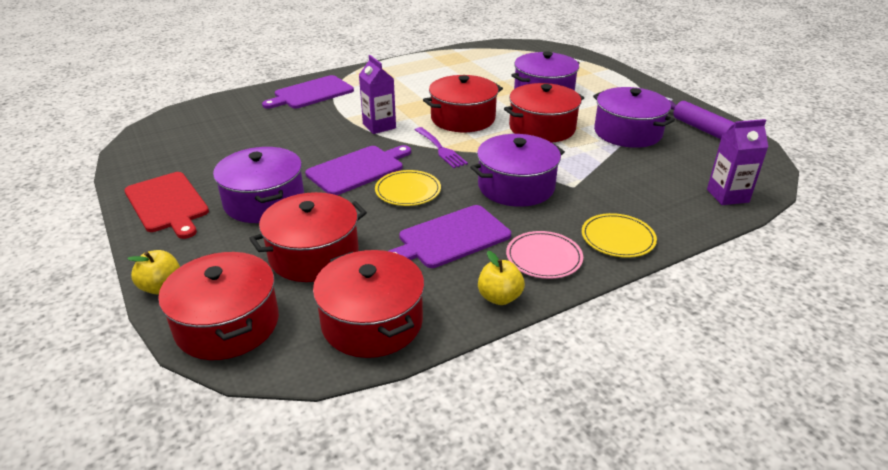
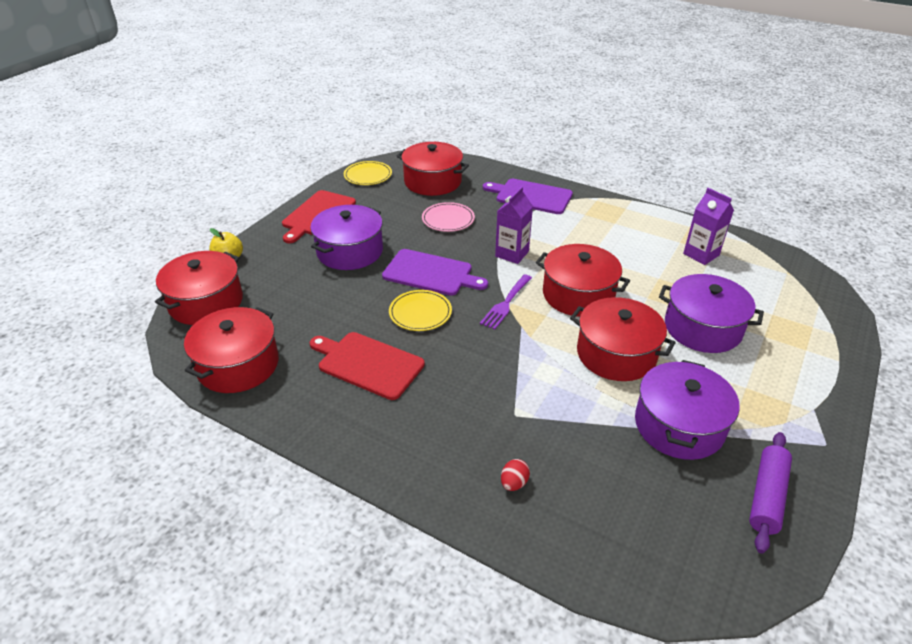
camera: 60 degrees right, 5 degrees up
(314, 255) = (300, 303): red pot -> red pot (432, 181)
(450, 238) = (368, 364): purple cutting board -> red cutting board
(499, 297) = (302, 423): yellow apple -> none
(516, 186) = (481, 374): purple pot -> none
(544, 257) = (376, 432): pink plate -> pink plate (448, 219)
(618, 238) = (444, 477): yellow plate -> yellow plate (368, 175)
(642, 209) = (514, 483): none -> red egg
(727, 196) = (609, 558): purple carton -> purple carton (701, 254)

